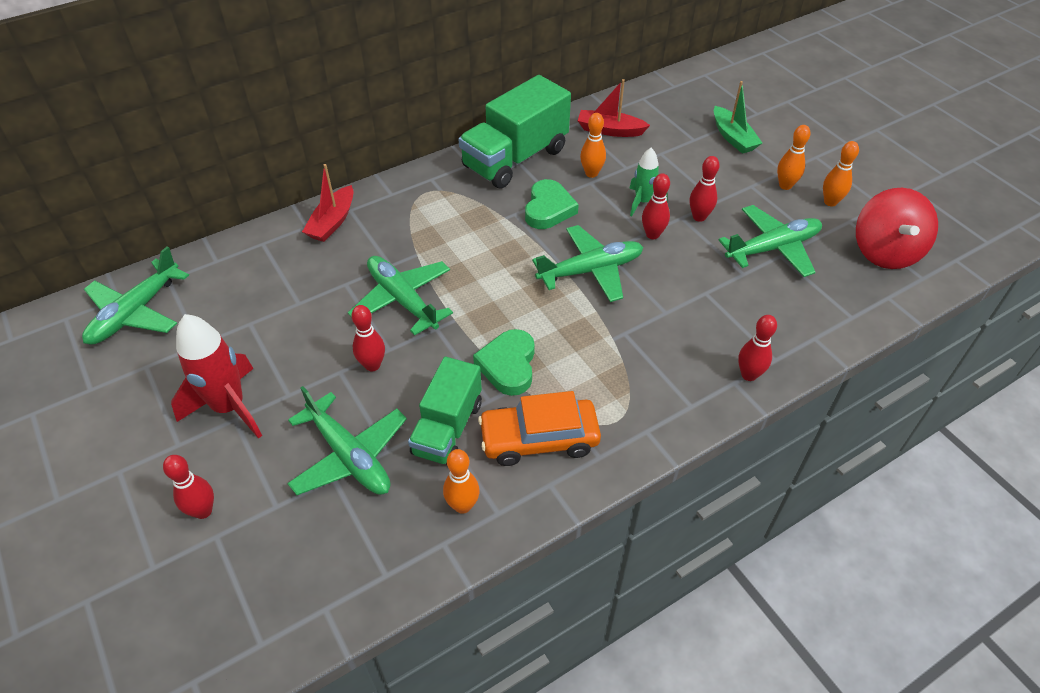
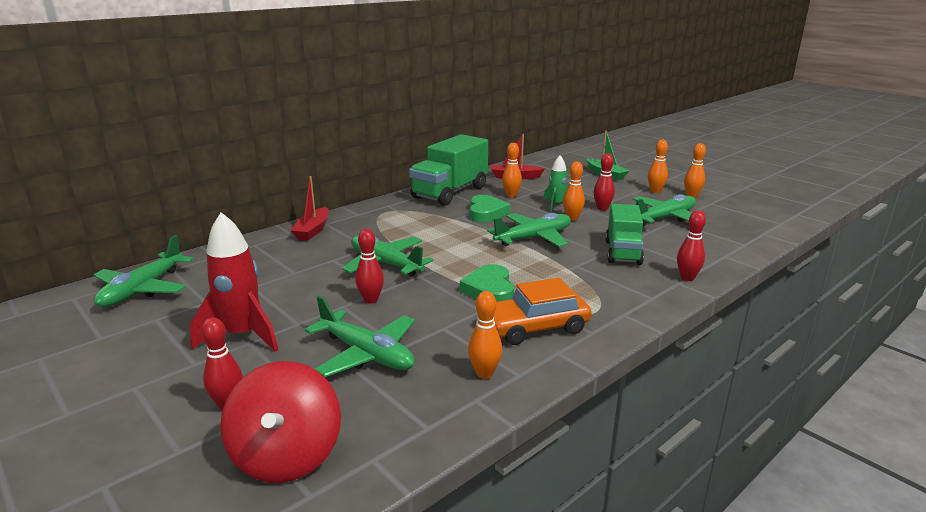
camera: 10 degrees left, 25 degrees down
(447, 428) = (451, 329): green truck -> green truck (622, 252)
(652, 234) = (572, 218): red bowling pin -> orange bowling pin
(885, 251) = (745, 214): red spinning top -> red spinning top (287, 456)

